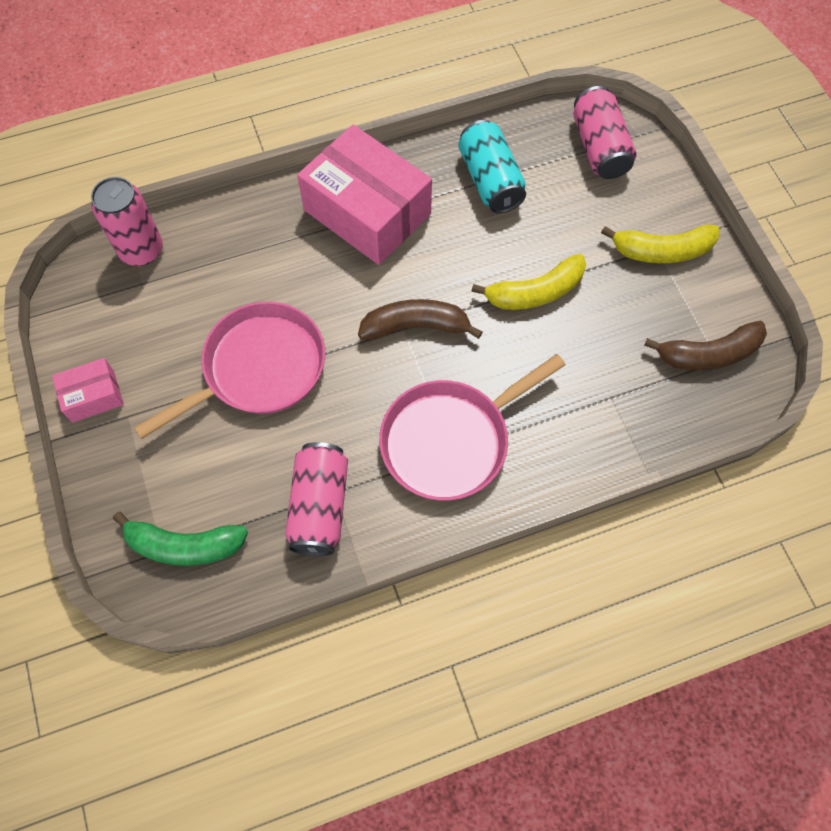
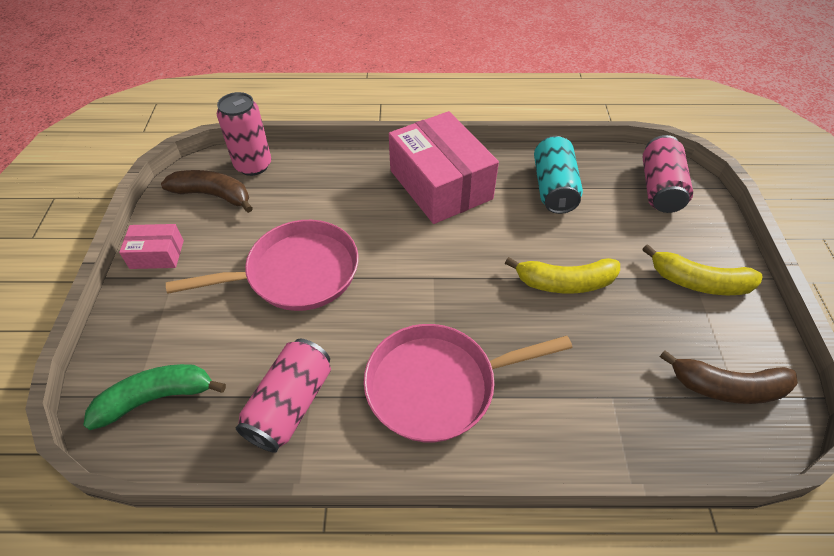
camera: 20 degrees right, 15 degrees down
(185, 545) = (156, 398): green banana -> green banana turned 135 degrees clockwise
(416, 326) = (445, 279): brown banana -> brown banana (213, 195)

